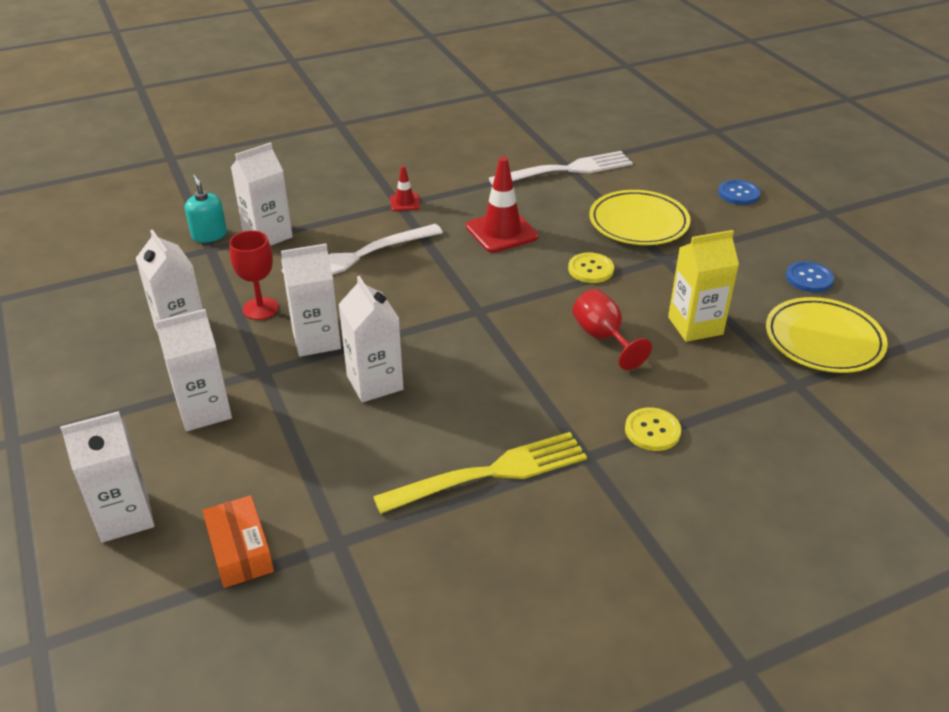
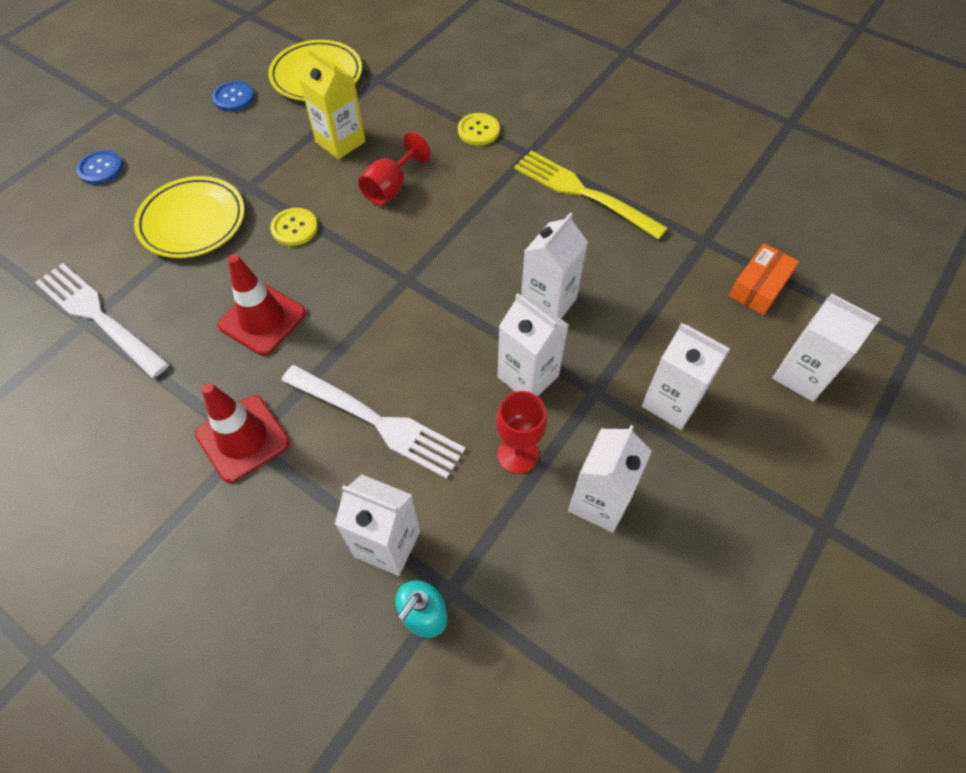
camera: 120 degrees left, 20 degrees up
(405, 202) = (243, 438): red traffic cone -> red traffic cone, size x1.92

